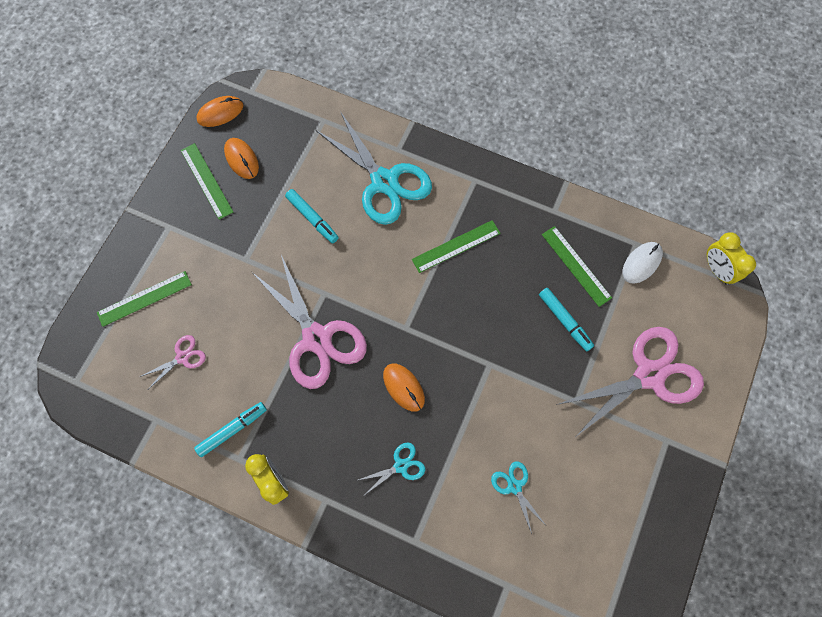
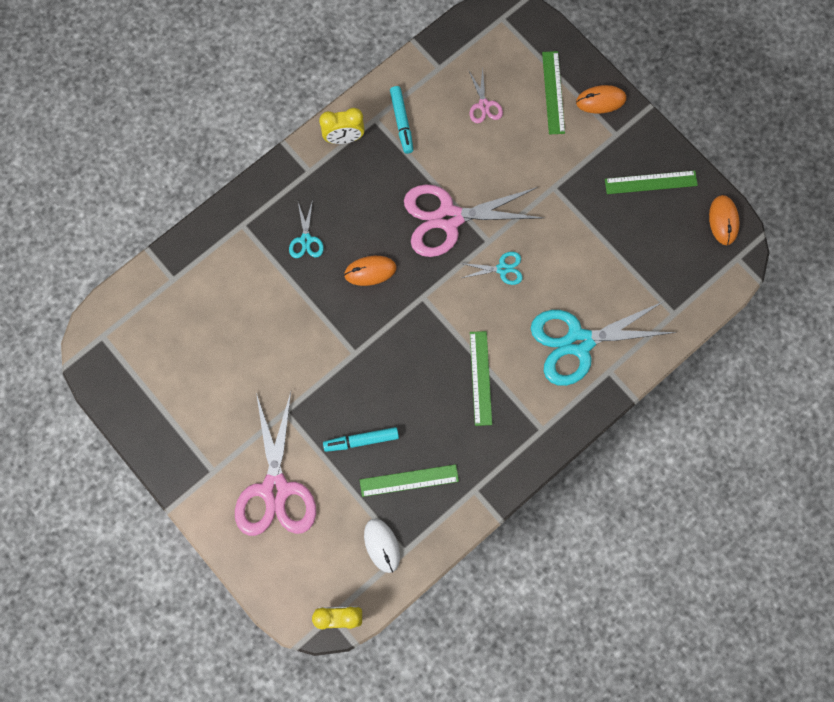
camera: 115 degrees right, 5 degrees up
(242, 159) = (661, 221): orange mouse -> orange mouse (600, 100)
(312, 218) = (568, 260): turquoise marker -> none
(514, 486) = (243, 322): turquoise scissors -> turquoise scissors (502, 269)

